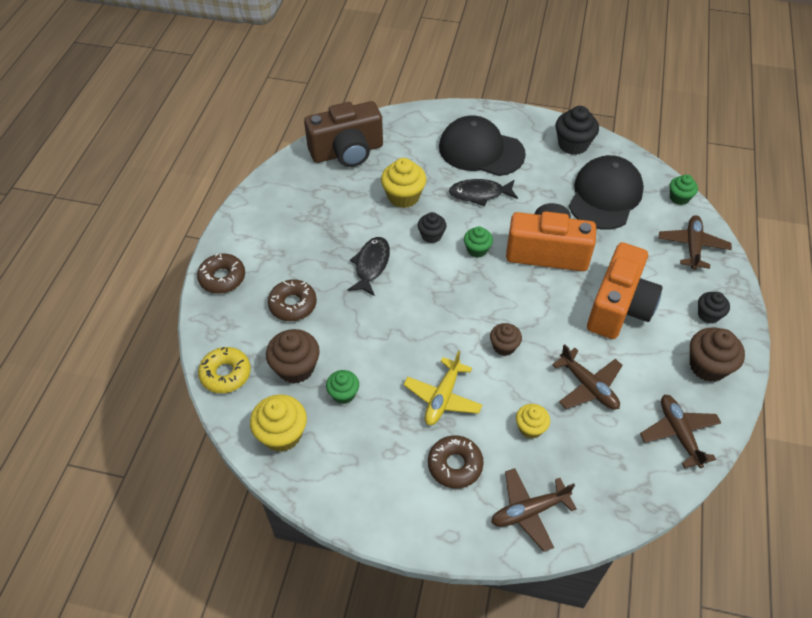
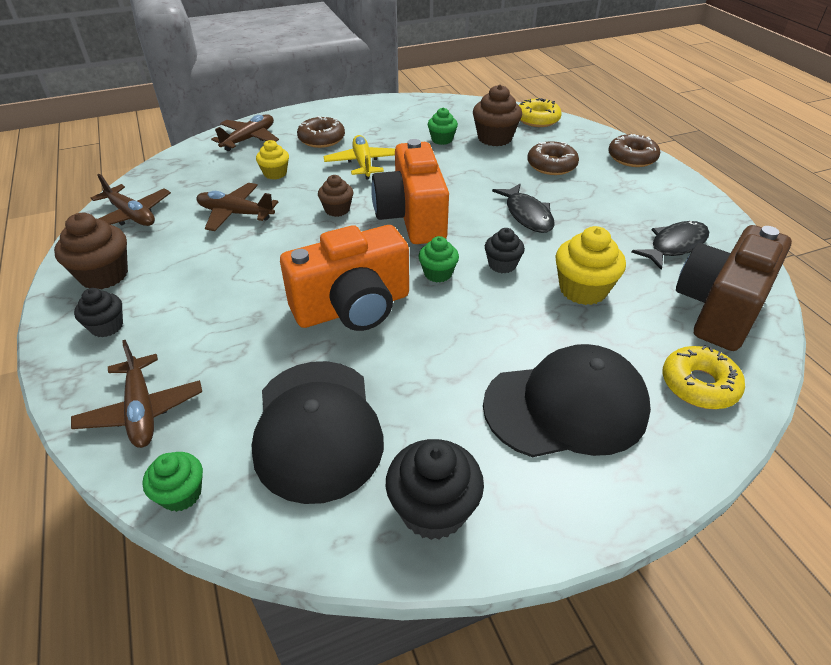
camera: 145 degrees right, 10 degrees down
(282, 434) = (458, 112): yellow cupcake -> none
(410, 130) = (699, 385): none -> yellow donut
(479, 194) = (499, 338): black fish -> black fish (675, 245)
(619, 307) = (230, 287): orange camera -> orange camera (412, 217)

